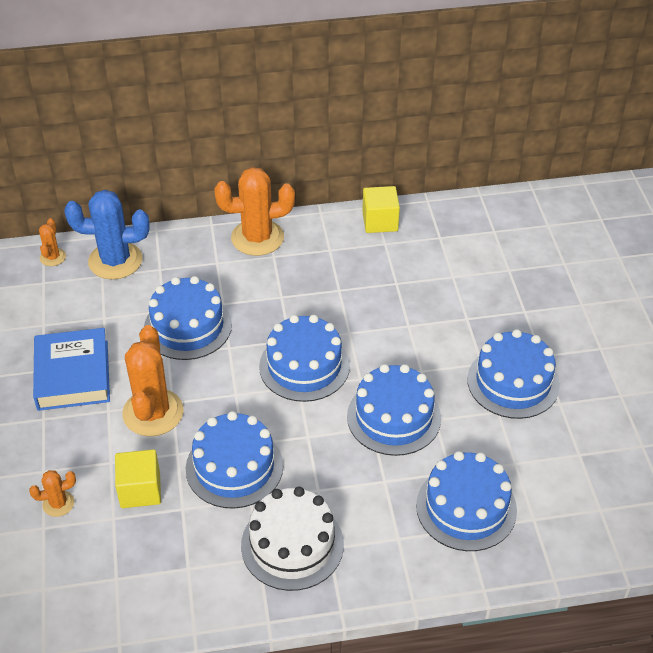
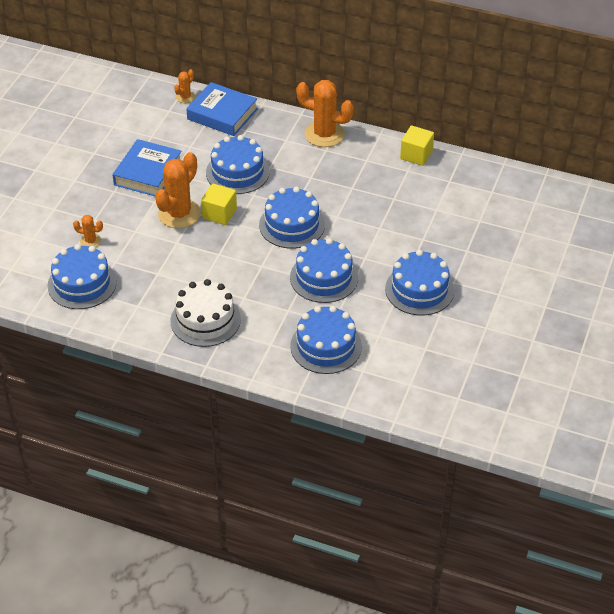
camera: 30 degrees right, 0 degrees up
(115, 261) = (222, 114): blue cactus -> blue book
(140, 490) = (141, 253): yellow cube -> yellow cube (219, 213)
(234, 467) = (204, 264): blue cake -> blue cake (82, 284)

